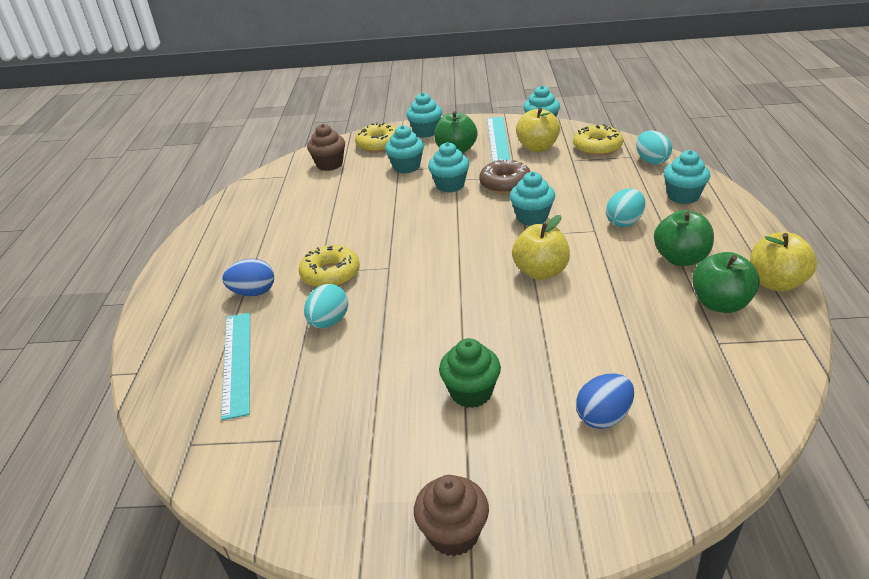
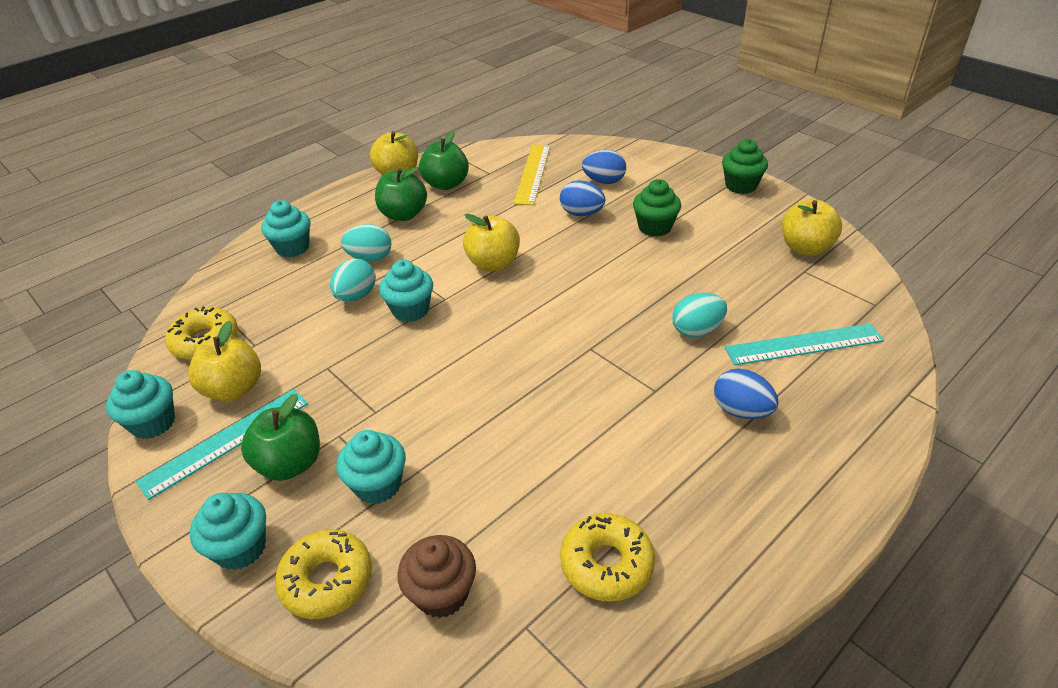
camera: 135 degrees left, 5 degrees up
(237, 362) = (804, 344): turquoise ruler -> turquoise ruler turned 45 degrees clockwise
(298, 473) = (805, 248): none -> yellow apple
(330, 274) = (648, 378): yellow donut -> yellow donut (606, 564)
(450, 185) = (394, 407): turquoise cupcake -> none
(453, 533) = (741, 186): brown cupcake -> green cupcake
(505, 184) = (354, 364): brown donut -> none
(556, 359) = (581, 213): none -> blue egg
(651, 161) = (222, 291): turquoise egg -> turquoise egg (356, 296)
(683, 372) = (532, 173): none -> yellow ruler

